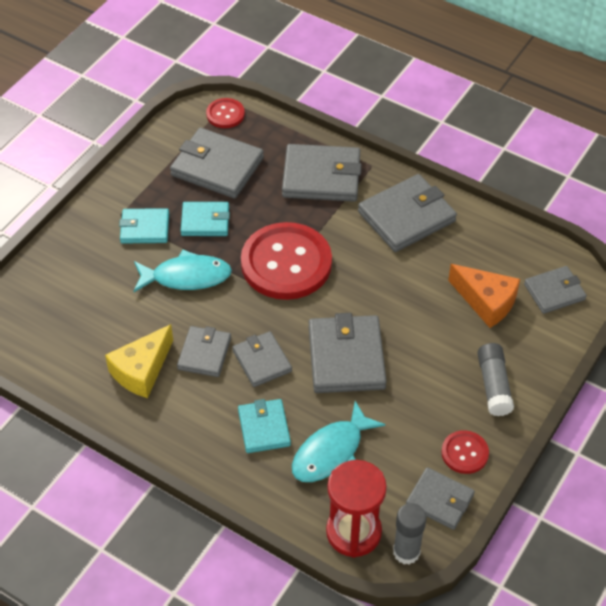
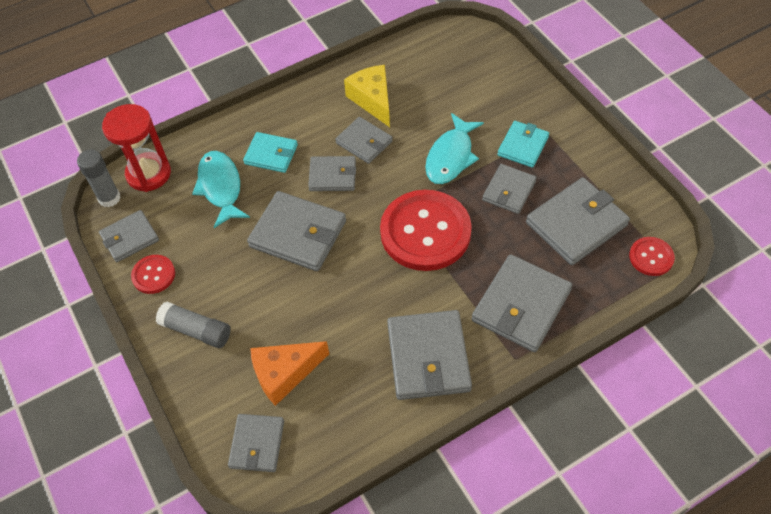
camera: 120 degrees right, 5 degrees up
(205, 221) = (509, 191): turquoise wallet -> grey wallet

